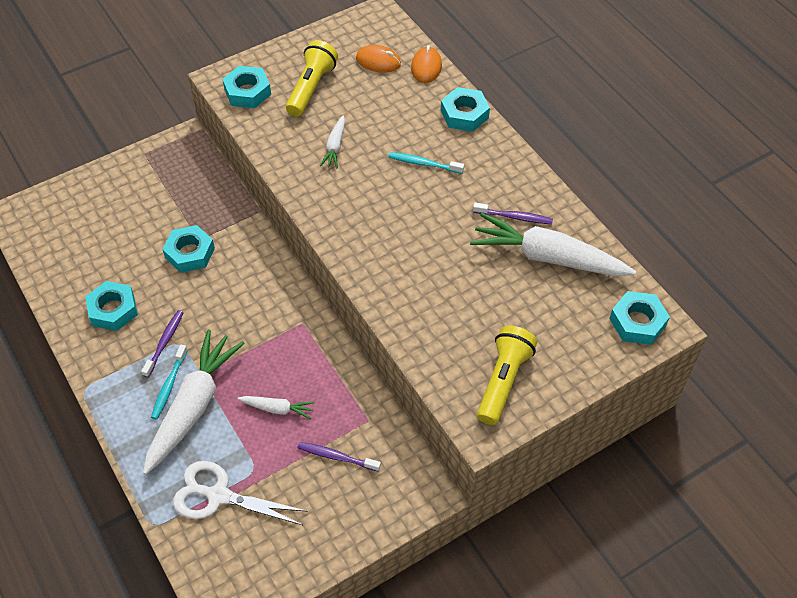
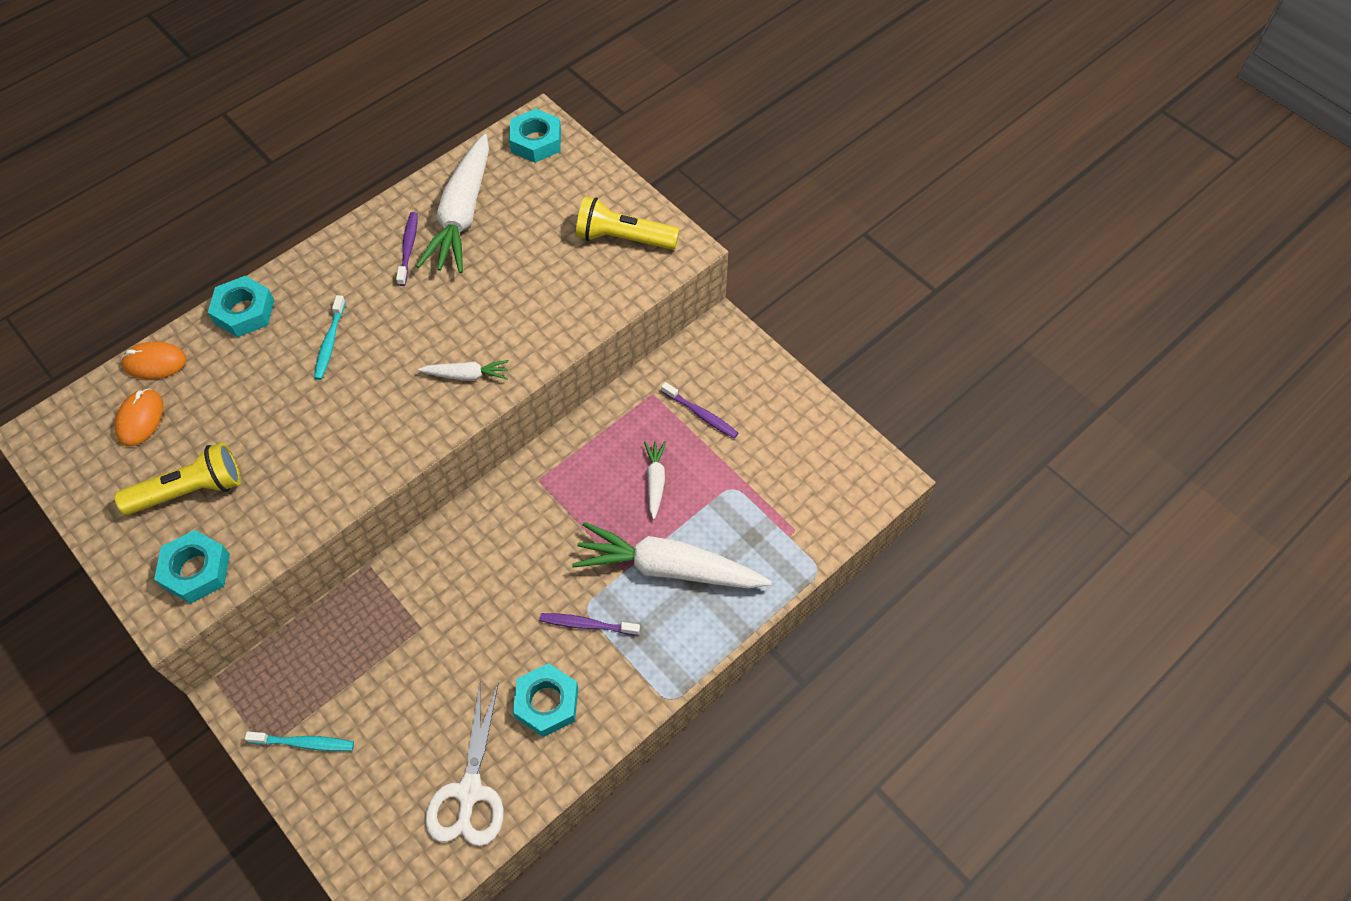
camera: 100 degrees left, 5 degrees up
(169, 386) = (646, 602): turquoise toothbrush -> turquoise toothbrush (304, 743)
(190, 253) = (445, 633): turquoise nut -> none
(218, 495) = (770, 515): white scissors -> white scissors (469, 792)
(311, 88) = (190, 490): yellow flashlight -> yellow flashlight turned 150 degrees clockwise
(335, 147) = (303, 442): white carrot -> white carrot (466, 375)
(336, 457) = (701, 414): purple toothbrush -> purple toothbrush turned 60 degrees counterclockwise

